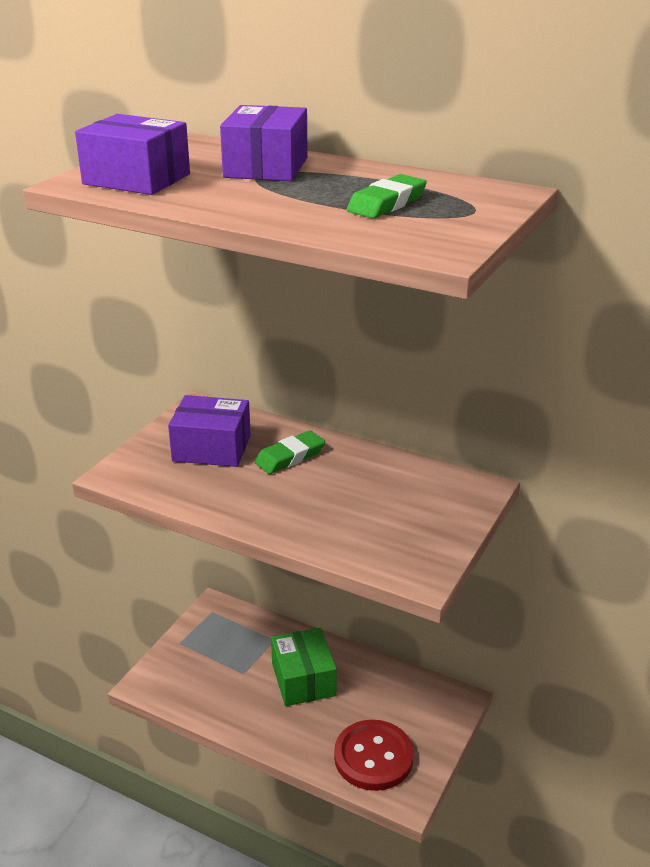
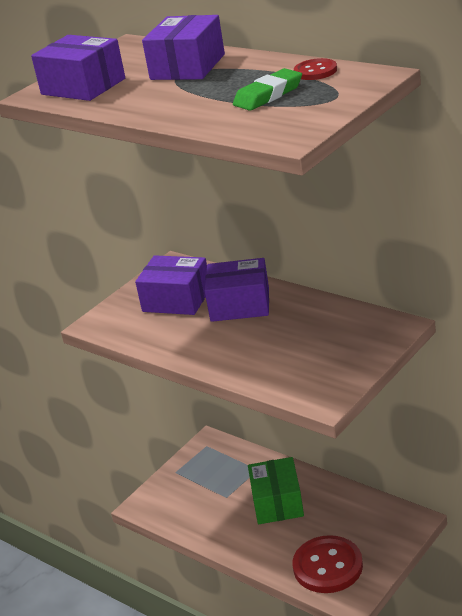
camera: 15 degrees right, 0 degrees up
(290, 457) = (240, 305): green eraser -> purple box
(432, 182) = (315, 71): none -> red button

